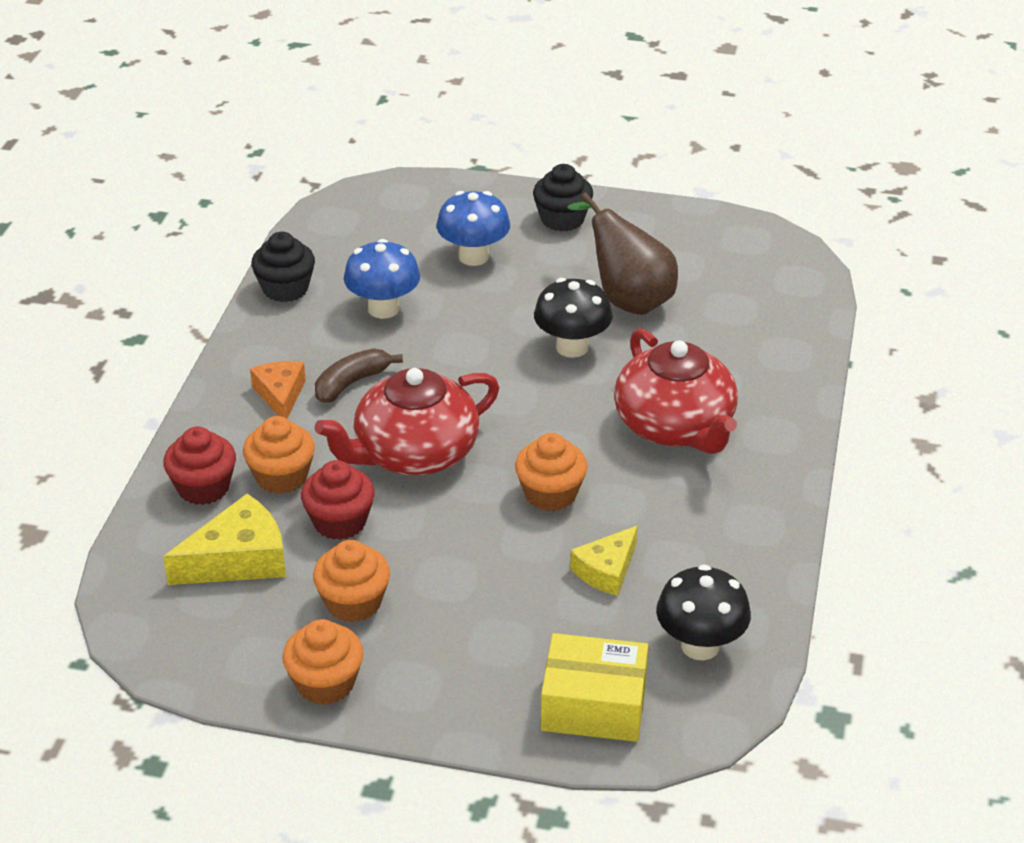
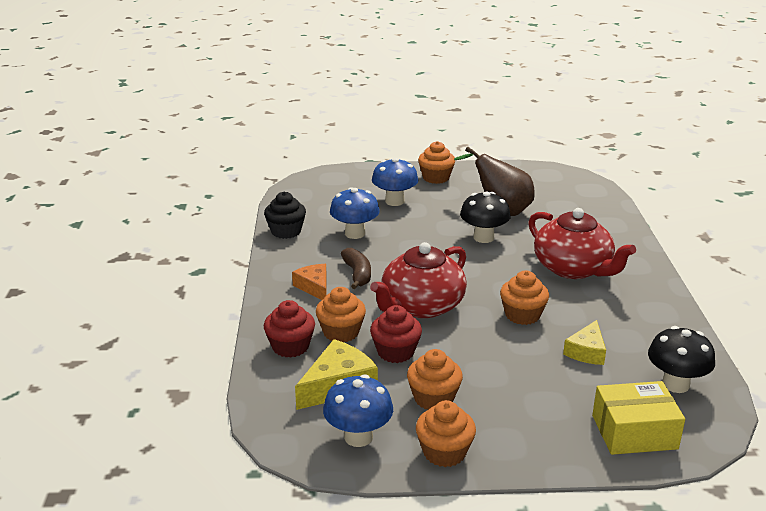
camera: 15 degrees left, 10 degrees down
(227, 640) = (358, 437): none -> blue mushroom
(351, 383) = (357, 274): brown banana -> brown banana turned 135 degrees clockwise
(562, 219) = (436, 178): black cupcake -> orange cupcake

